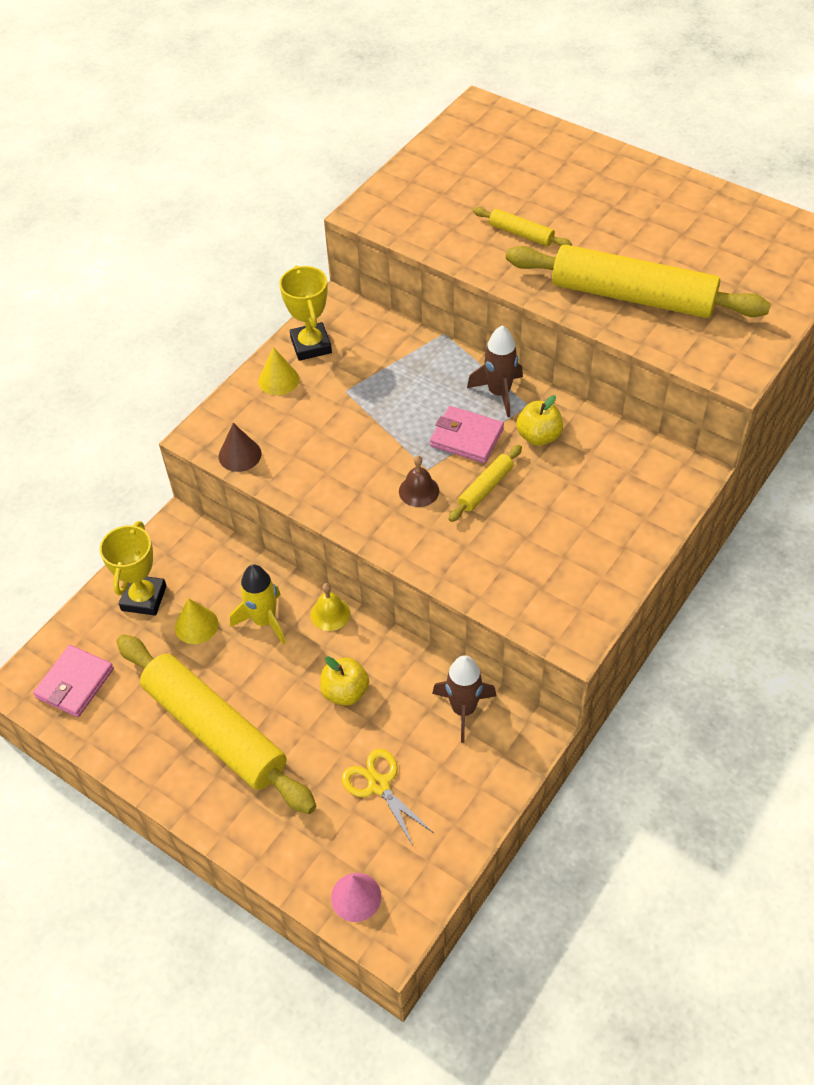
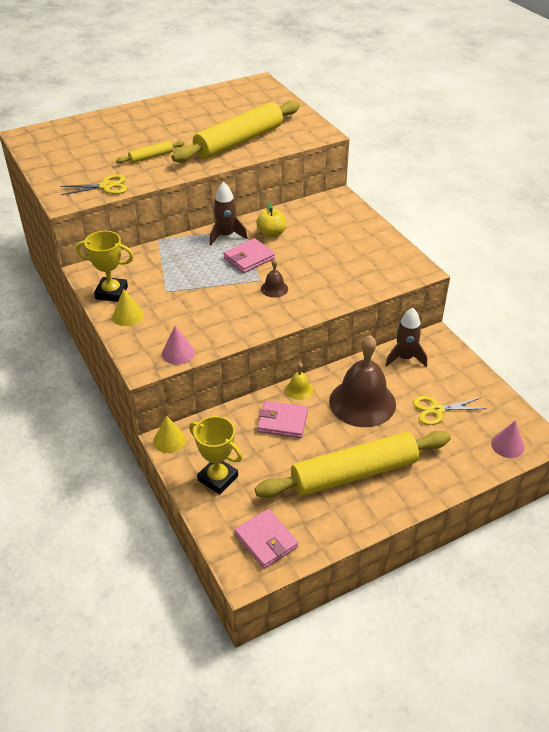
camera: 65 degrees left, 10 degrees down
(196, 625) = (262, 457): yellow cone -> yellow cone (169, 440)
(240, 455) = (178, 353): brown cone -> pink cone
(264, 621) = (282, 422): yellow rocket -> pink wallet
(345, 692) = (362, 402): yellow apple -> brown bell
(421, 229) = (106, 186): none -> yellow scissors
(485, 488) = (293, 264): yellow rolling pin -> none

